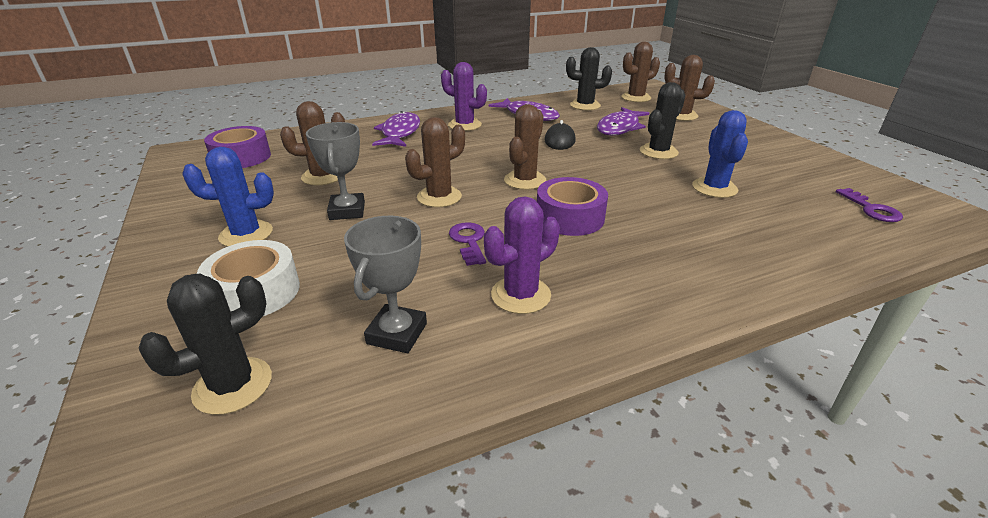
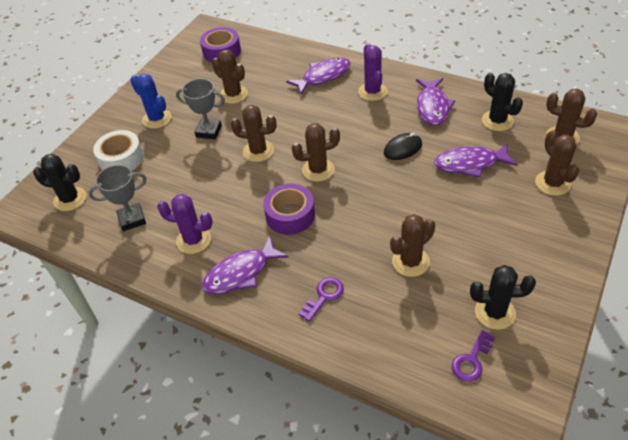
camera: 55 degrees right, 15 degrees up
(347, 211) = (208, 131): grey trophy -> grey trophy turned 60 degrees clockwise
(469, 241) = (223, 193): purple key -> purple key (324, 296)
(627, 283) = (240, 273): none -> purple fish
(658, 152) = (445, 206): black cactus -> black cactus (495, 312)
(714, 188) = (410, 262): blue cactus -> brown cactus

